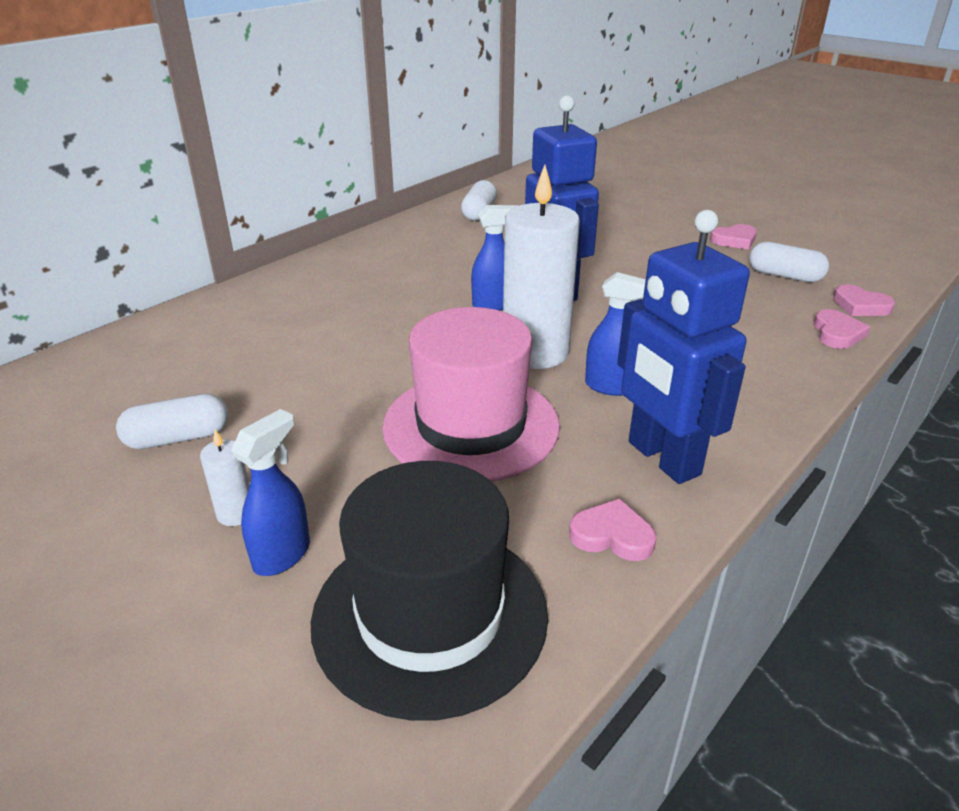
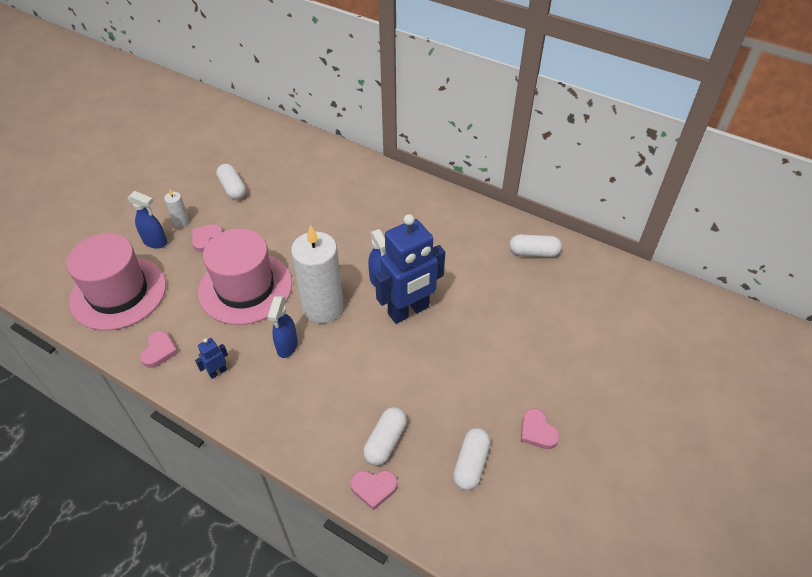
camera: 80 degrees right, 15 degrees up
(430, 615) = (118, 293): black hat -> pink hat
(662, 458) = (217, 372): blue robot -> blue robot, size x0.40
(768, 321) = (385, 441): none -> white capsule
(860, 306) = (425, 516): pink heart -> pink heart (206, 239)

